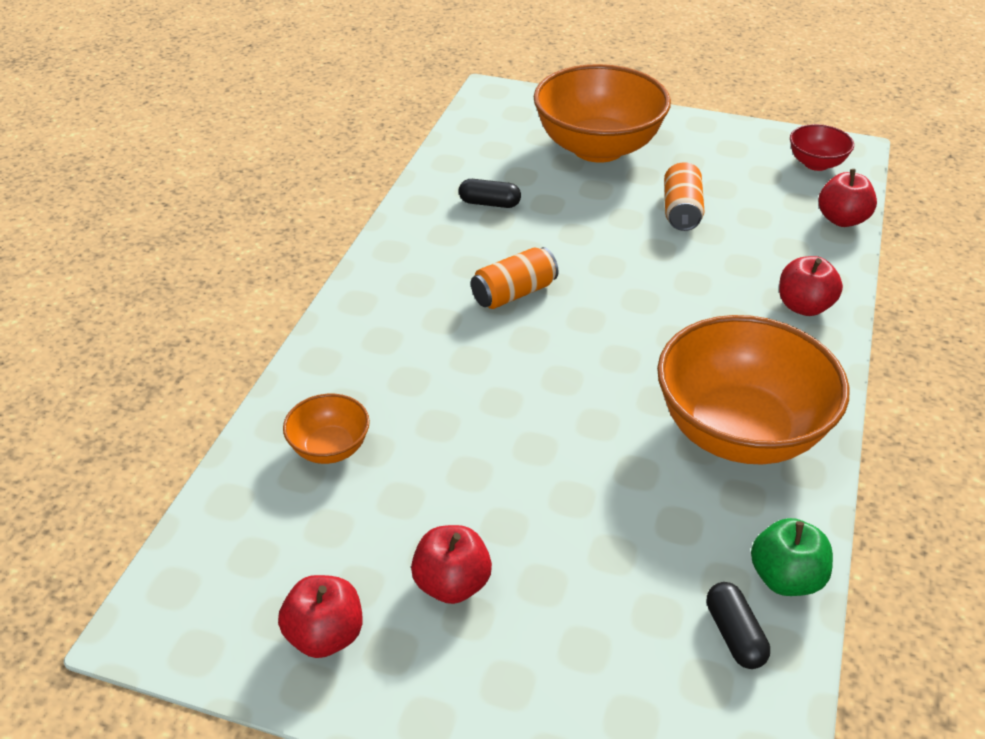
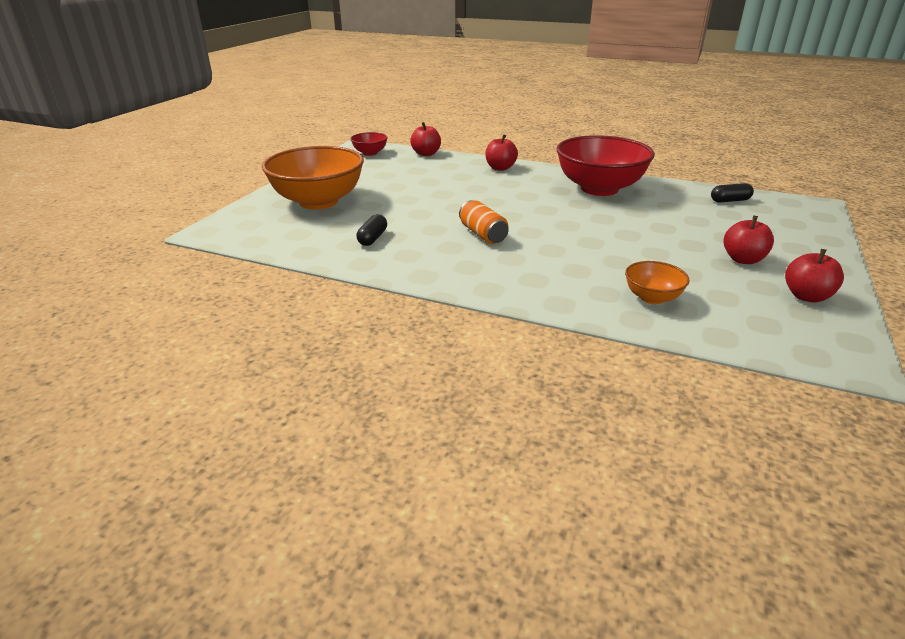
camera: 85 degrees left, 10 degrees down
(681, 211) = (405, 185): orange can -> none
(739, 431) = (599, 189): orange bowl -> red bowl
(786, 578) = (691, 189): green apple -> none

